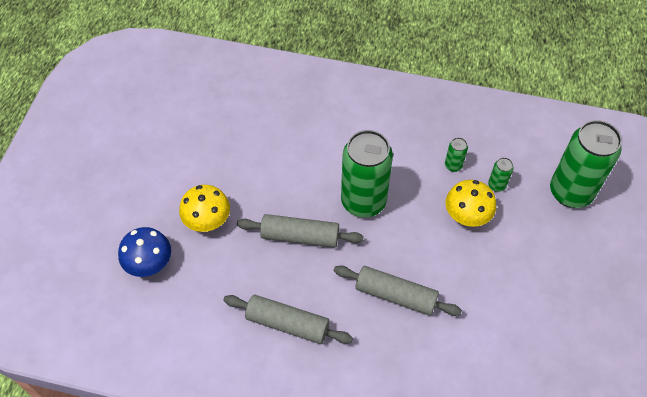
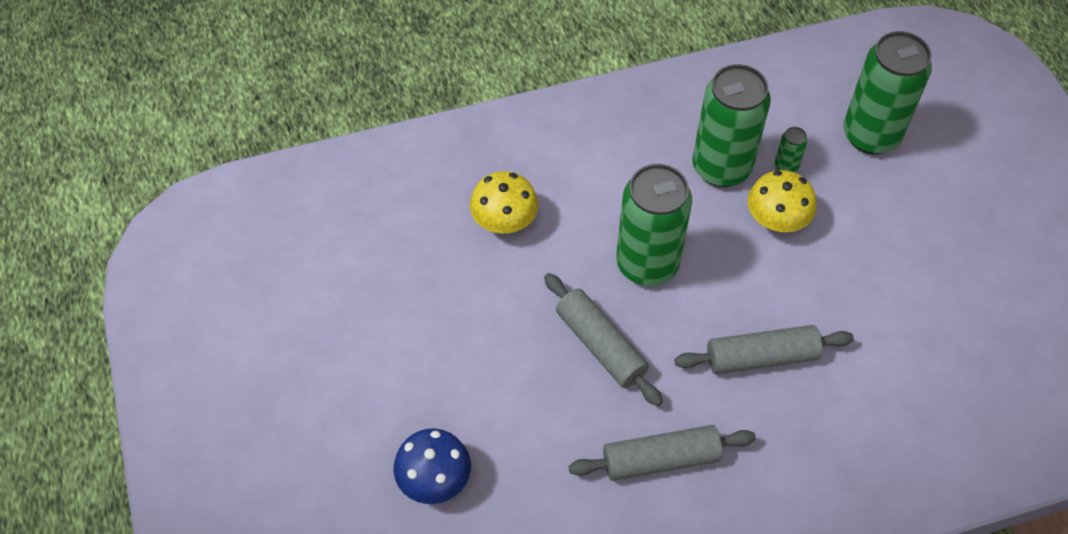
camera: 30 degrees left, 0 degrees up
(207, 220) = (470, 385): yellow mushroom -> yellow mushroom (504, 220)
(300, 236) = (601, 345): grey rolling pin -> grey rolling pin turned 75 degrees clockwise
(453, 165) = (721, 167): green can -> green can, size x2.43

